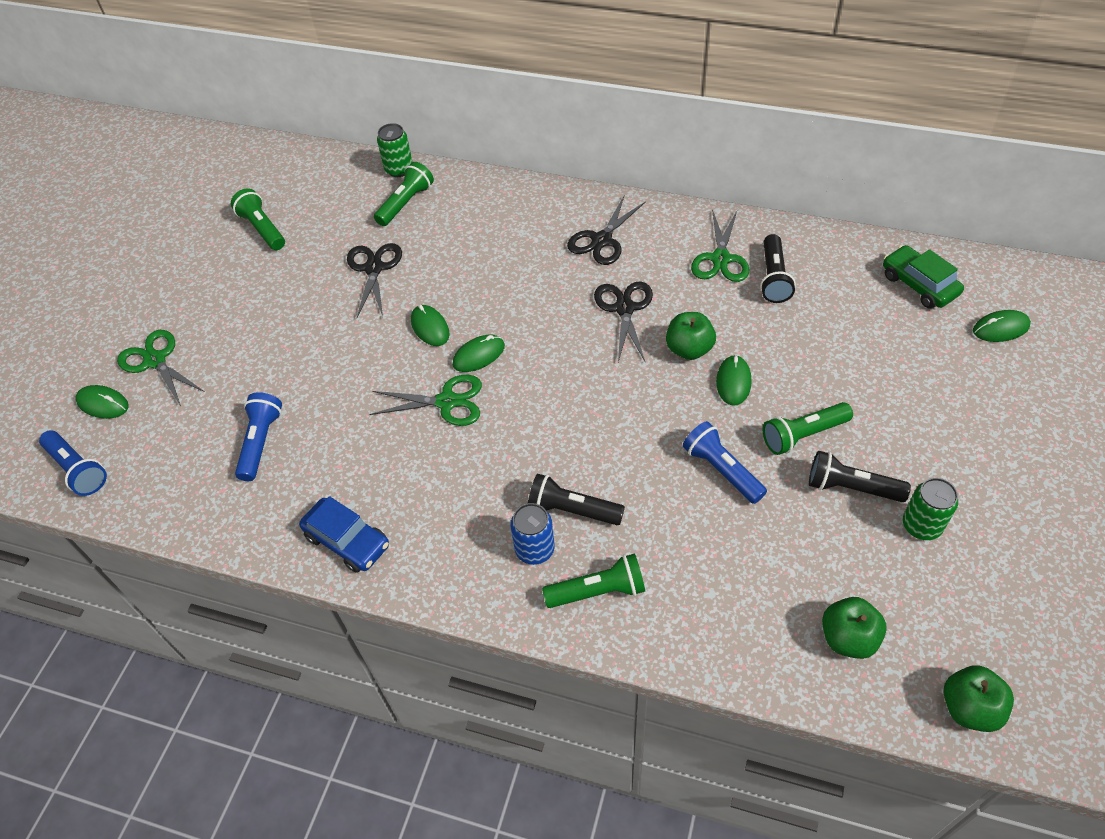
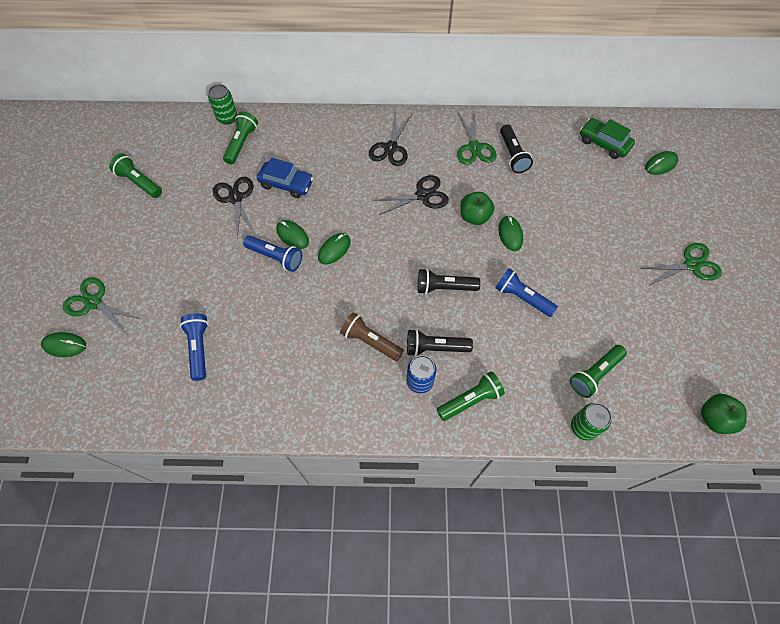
camera: 20 degrees left, 10 degrees up
(77, 470) = (64, 401): blue flashlight -> blue flashlight (275, 257)
(347, 541) = (289, 406): blue car -> blue car (286, 184)
(447, 402) = (323, 289): green scissors -> green scissors (691, 265)
(485, 482) = (370, 341): none -> brown flashlight
(624, 308) = (422, 195): black scissors -> black scissors turned 90 degrees clockwise
(803, 435) = (565, 262): green flashlight -> green flashlight (594, 374)
(848, 638) = (633, 392): green apple -> none
(851, 487) = (604, 291): black flashlight -> black flashlight (444, 287)
(921, 525) = (653, 307): green can -> green can (583, 427)

